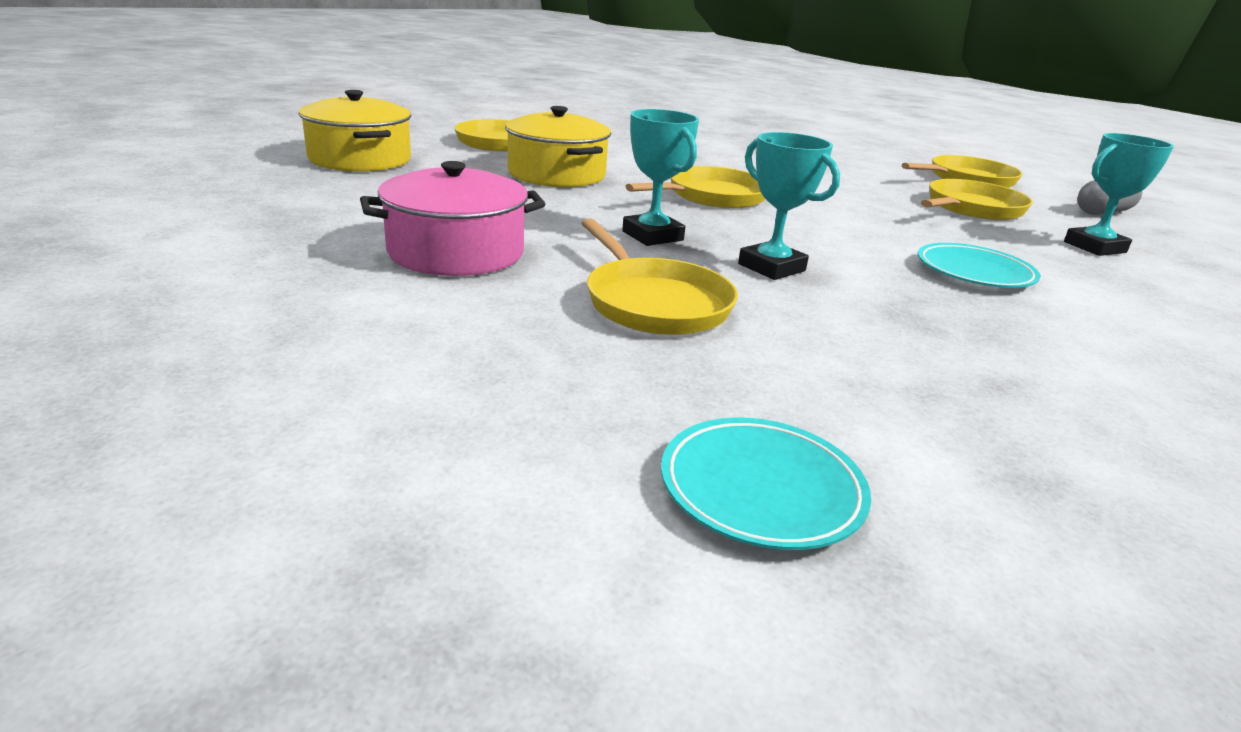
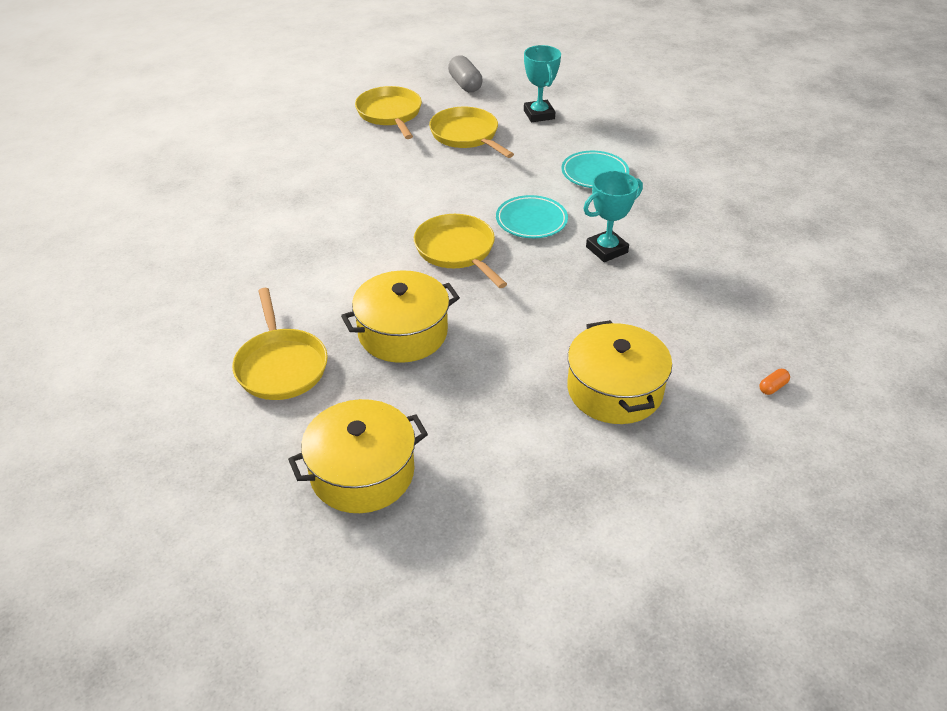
camera: 80 degrees left, 15 degrees up
(447, 361) = (772, 387): none -> orange capsule
(456, 252) = (614, 390): pink pot -> yellow pot
(652, 236) = (558, 293): turquoise trophy -> none
(654, 302) = (675, 305): yellow pan -> none
(761, 489) = (845, 297): turquoise plate -> turquoise plate (531, 221)

